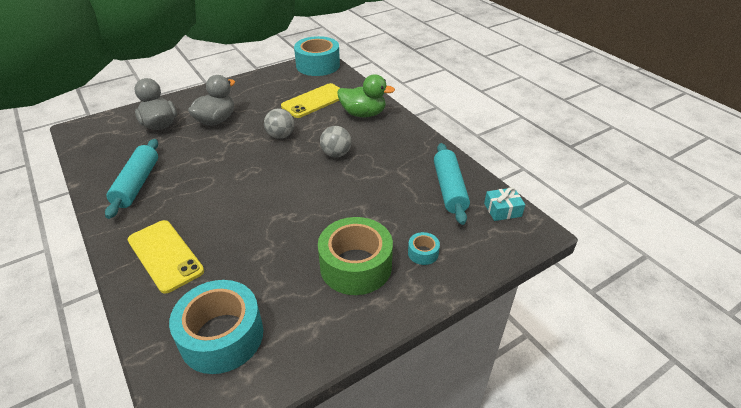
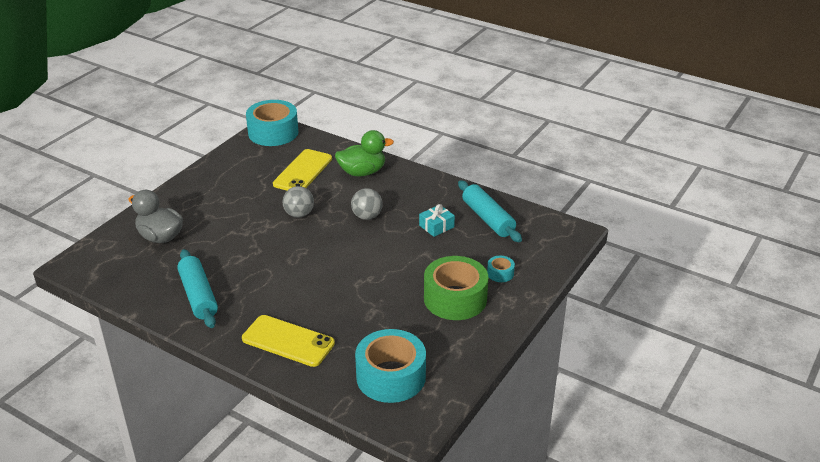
camera: 25 degrees left, 5 degrees down
(216, 120) = (218, 217): grey duck -> none
(502, 210) = (540, 223): turquoise gift -> turquoise gift (436, 226)

